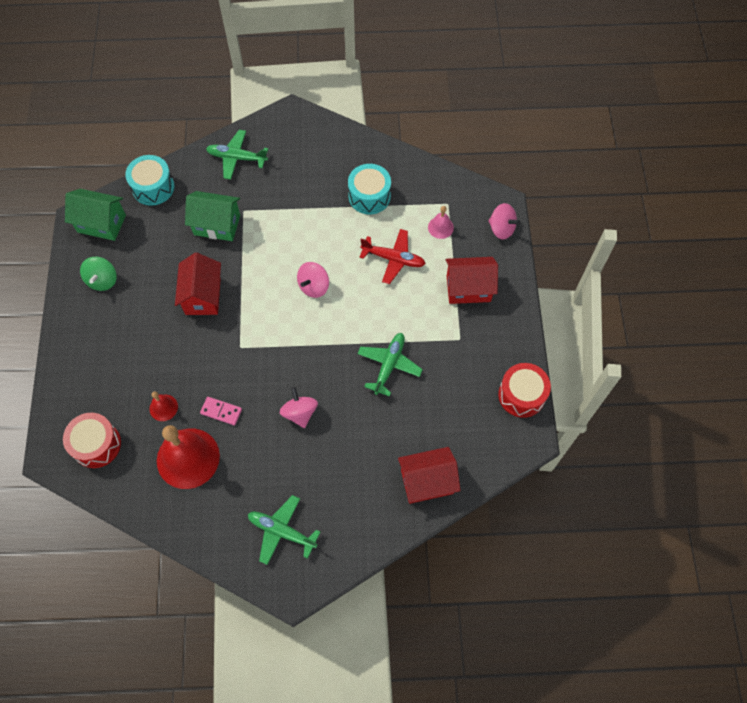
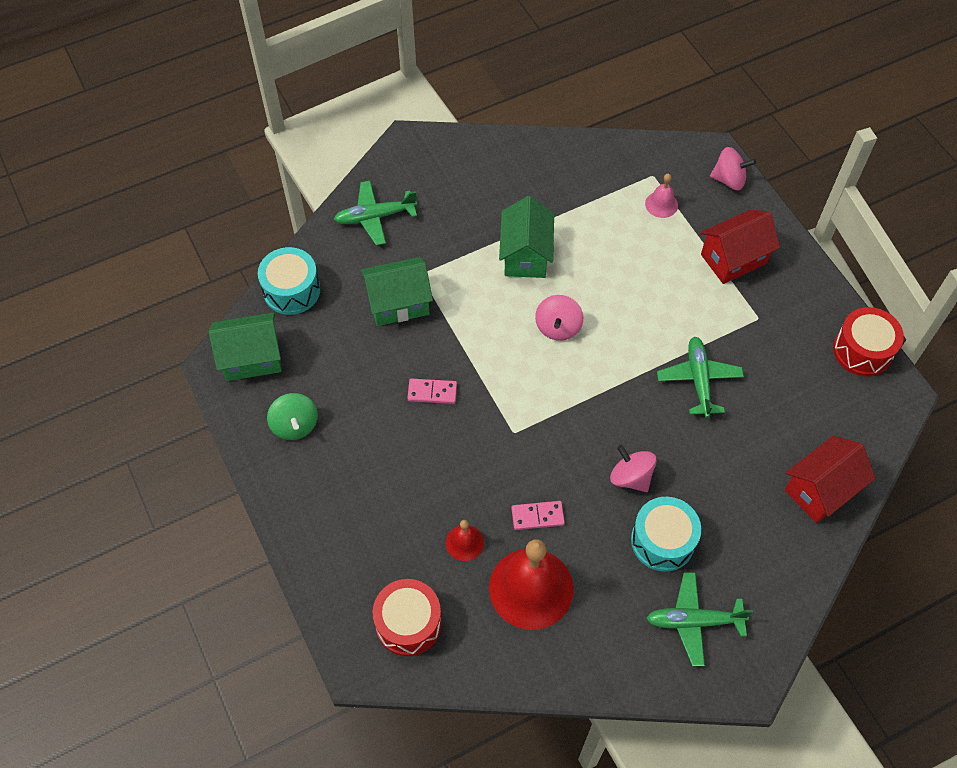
camera: 25 degrees left, 5 degrees down
(203, 296) = (432, 392): red house -> pink domino
(322, 226) = (525, 255): none -> green house
(369, 196) = (559, 201): turquoise drum -> turquoise drum (662, 541)
(393, 259) = (630, 260): red plane -> none

